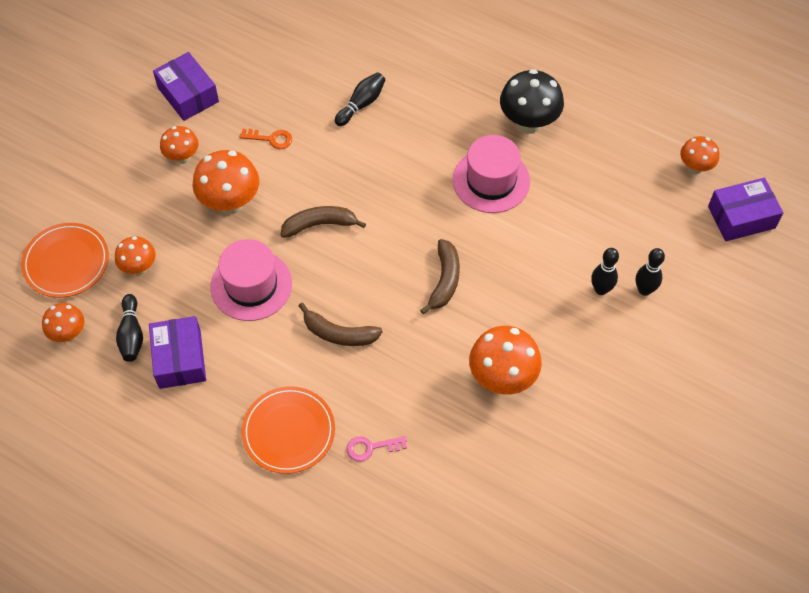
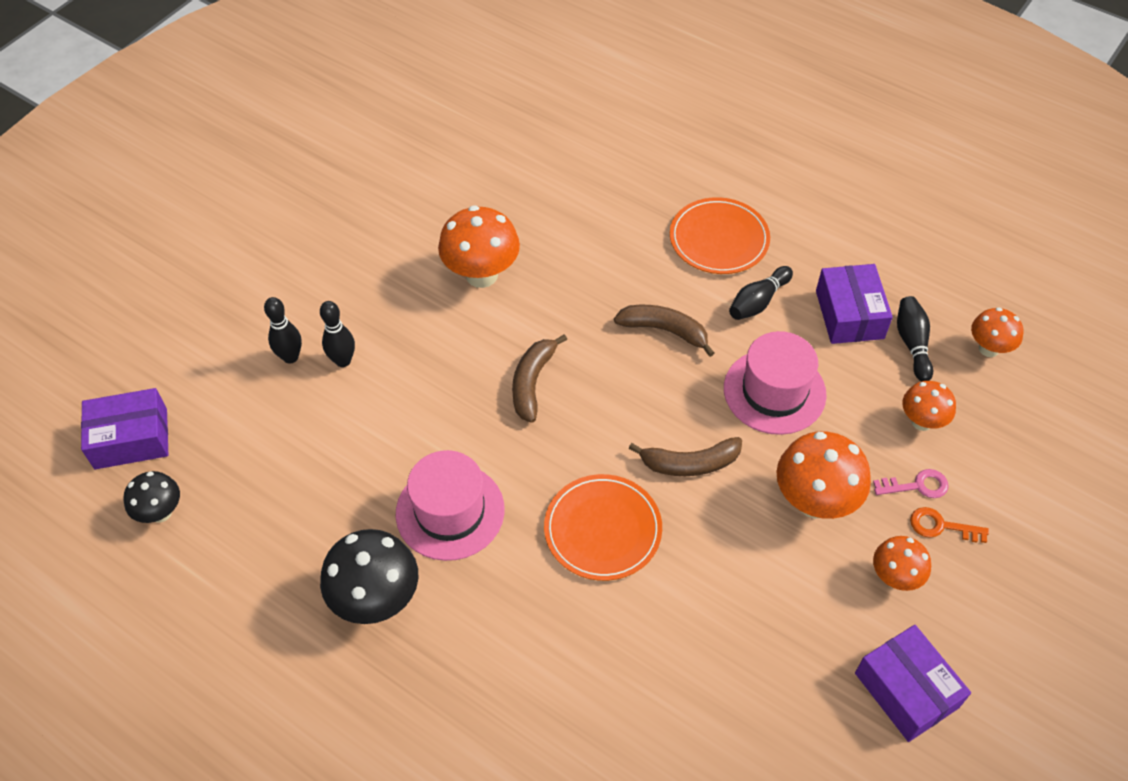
camera: 175 degrees left, 5 degrees down
(66, 262) = (1019, 434): orange plate -> orange plate (602, 529)
(271, 139) = (766, 600): orange key -> orange key (941, 526)
(361, 104) = (628, 652): black bowling pin -> black bowling pin (758, 302)
(371, 448) = (631, 220): pink key -> pink key (917, 485)
(695, 167) = (161, 512): orange mushroom -> black mushroom

